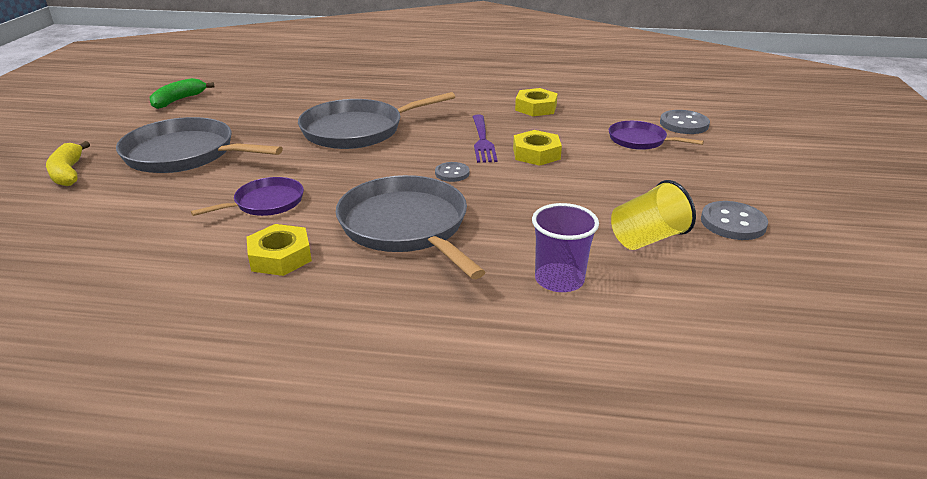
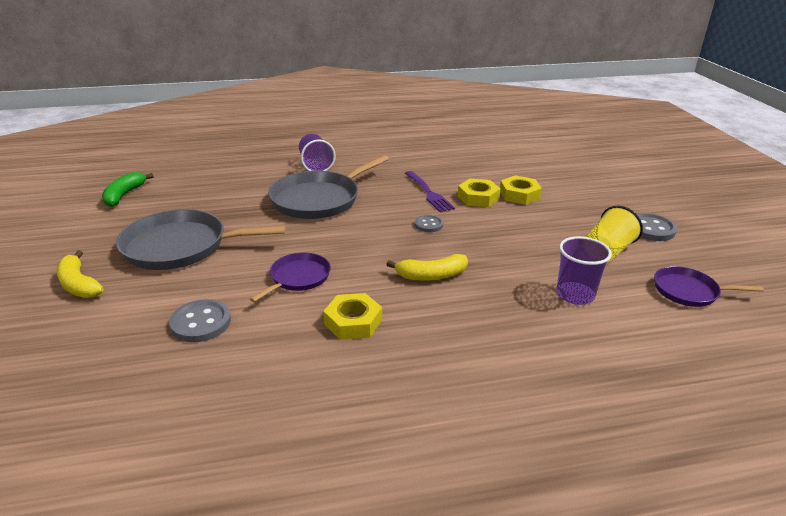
camera: 20 degrees left, 0 degrees up
(384, 97) = (316, 165): none -> purple cup
(406, 226) = (431, 276): grey pan -> yellow banana
(536, 108) = (446, 158): yellow nut -> yellow nut (519, 195)
(640, 140) = (542, 175): purple pan -> purple pan (689, 291)
(684, 124) = (562, 157): grey button -> grey button (201, 322)

